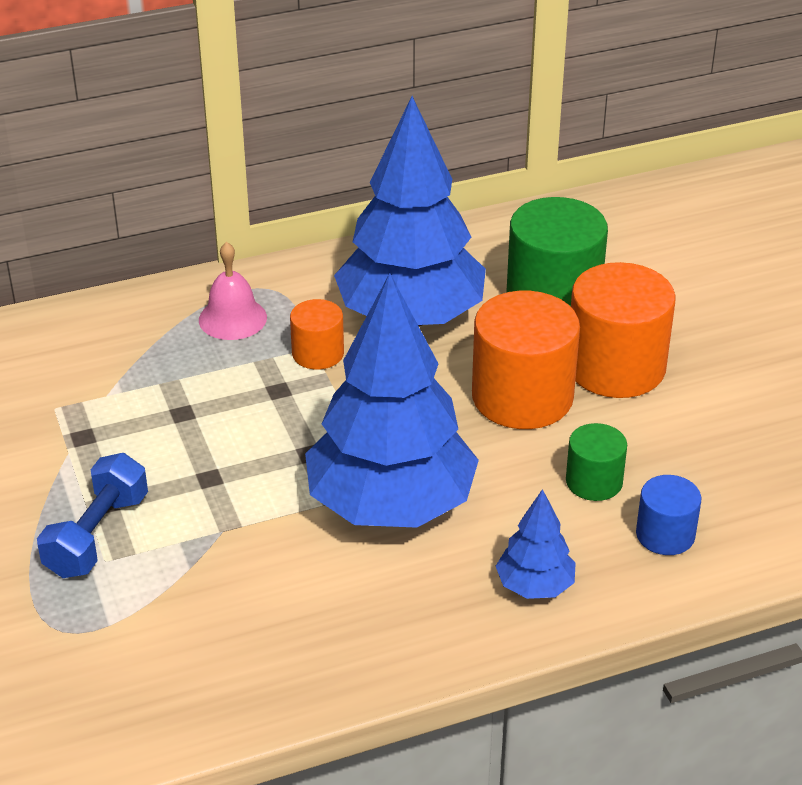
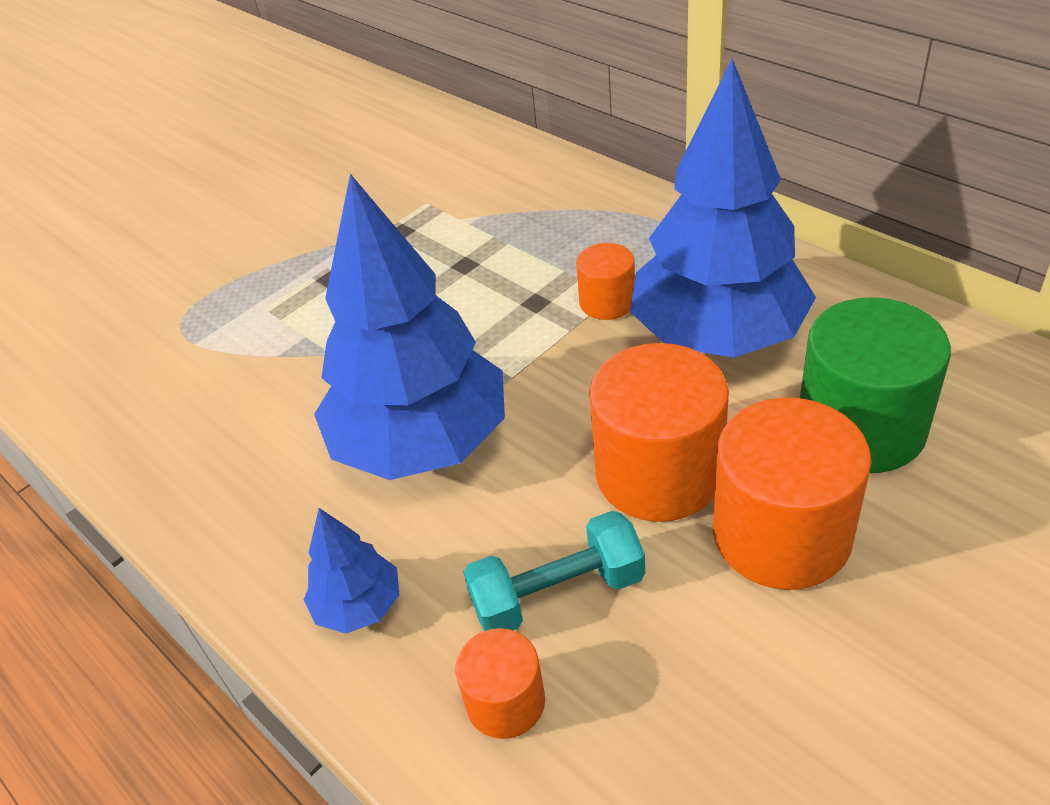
camera: 70 degrees right, 5 degrees up
(97, 535) = (291, 291): blue dumbbell -> none
(232, 318) = (613, 233): pink bell -> none
(594, 482) = (558, 593): green cylinder -> turquoise dumbbell
(665, 535) = (505, 702): blue cylinder -> orange cylinder

